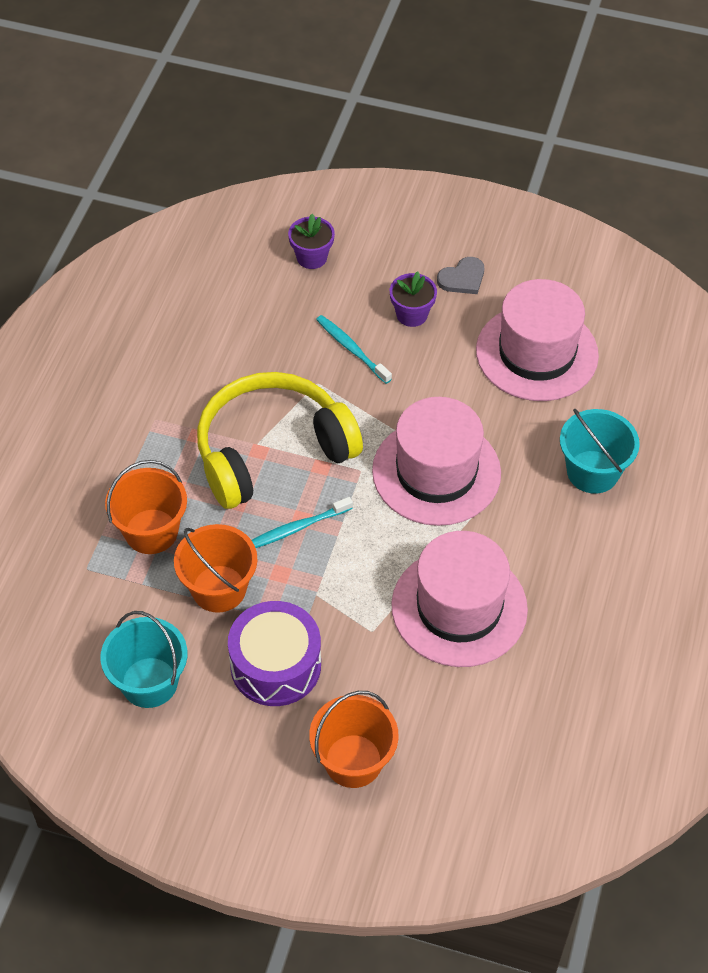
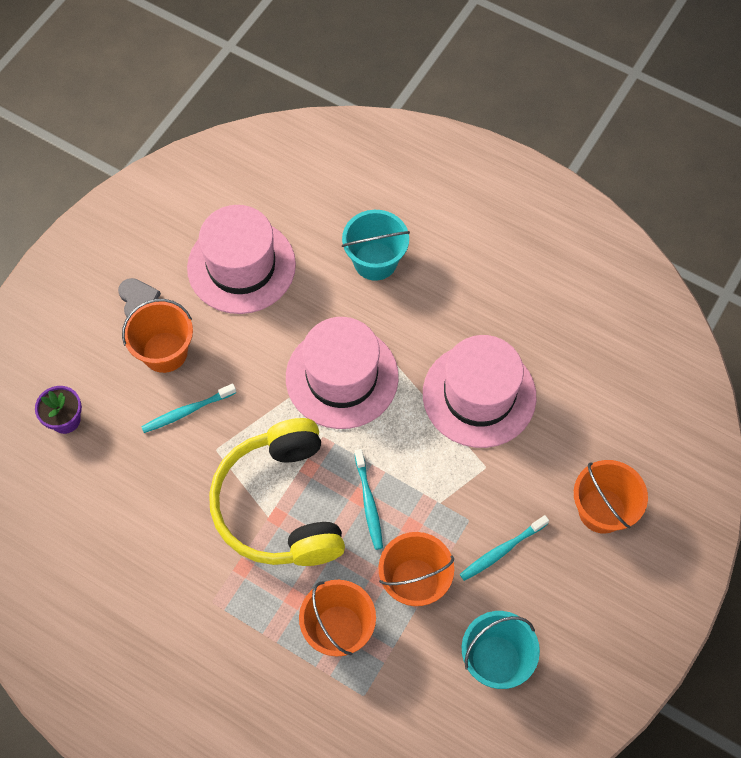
camera: 75 degrees left, 10 degrees up
(275, 665) = (501, 551): purple drum -> turquoise toothbrush
(412, 314) = (165, 352): purple flower pot -> orange bucket

